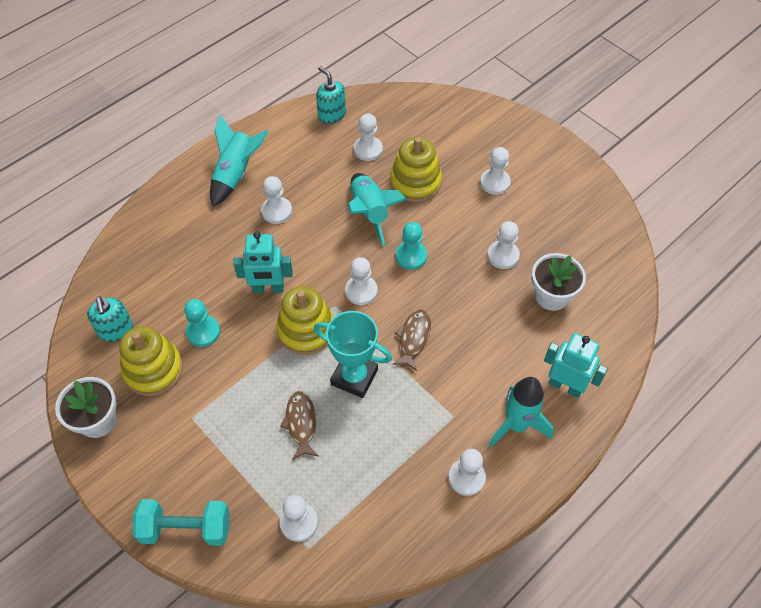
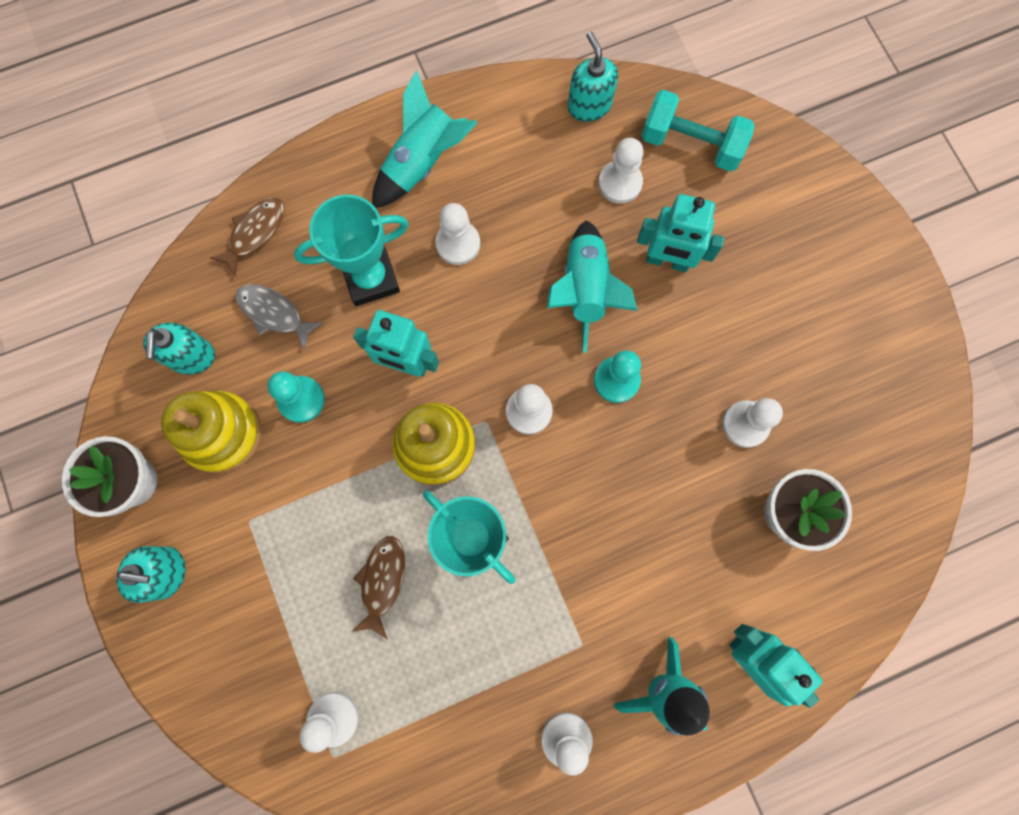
camera: 20 degrees right, 20 degrees up
(142, 470) = (166, 572): none -> turquoise soap dispenser
(166, 287) = (274, 313): none -> grey fish
(186, 528) = (195, 673): turquoise dumbbell -> turquoise dumbbell (691, 144)
(225, 247) = (371, 278): none -> turquoise trophy
(413, 338) = (573, 509): brown fish -> brown fish (255, 233)
(415, 182) = (667, 261): yellow stacking toy -> turquoise robot
(495, 183) = (781, 300): white pawn -> none

